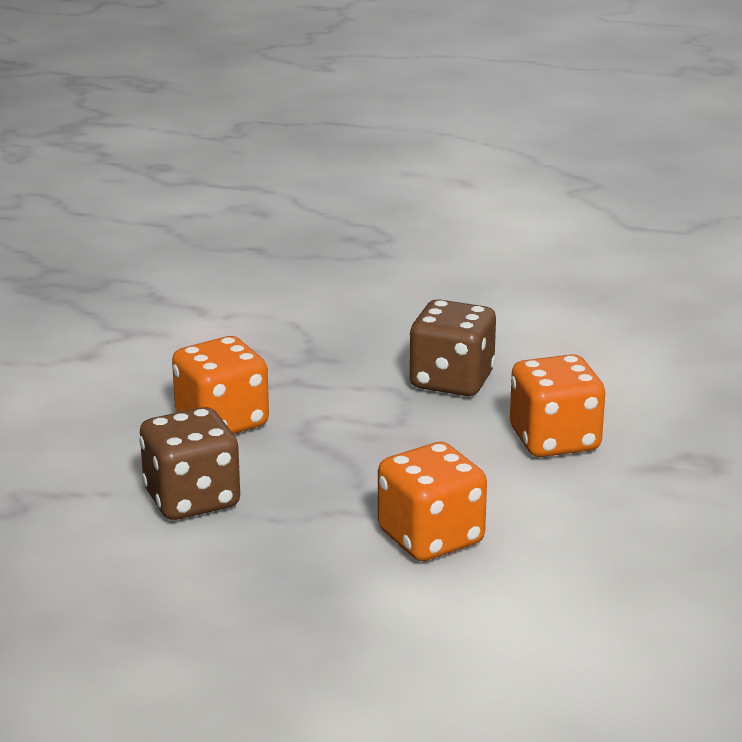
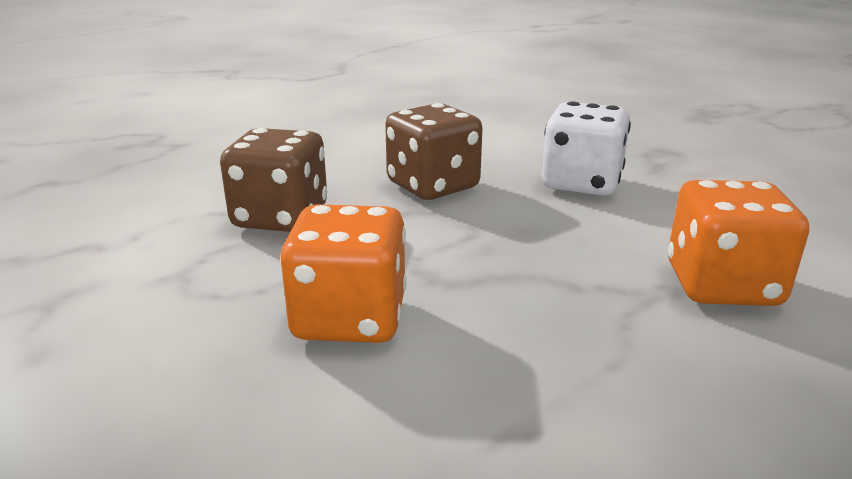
camera: 55 degrees left, 0 degrees up
(192, 499) = (515, 411): brown dice -> brown dice (281, 217)
(554, 440) = (581, 183): orange dice -> white dice

